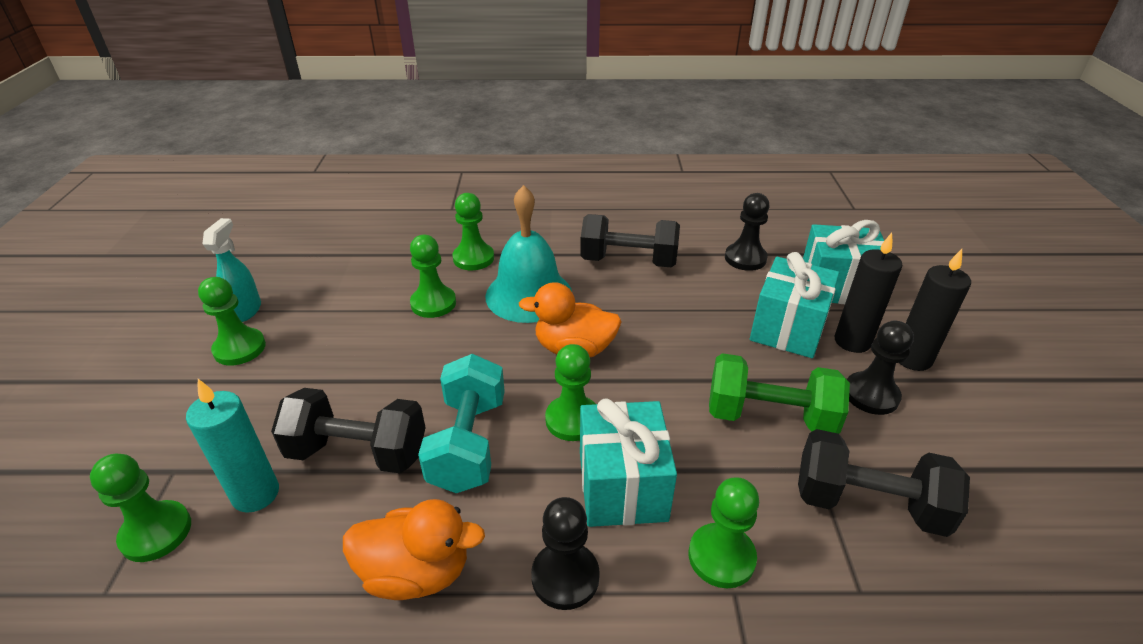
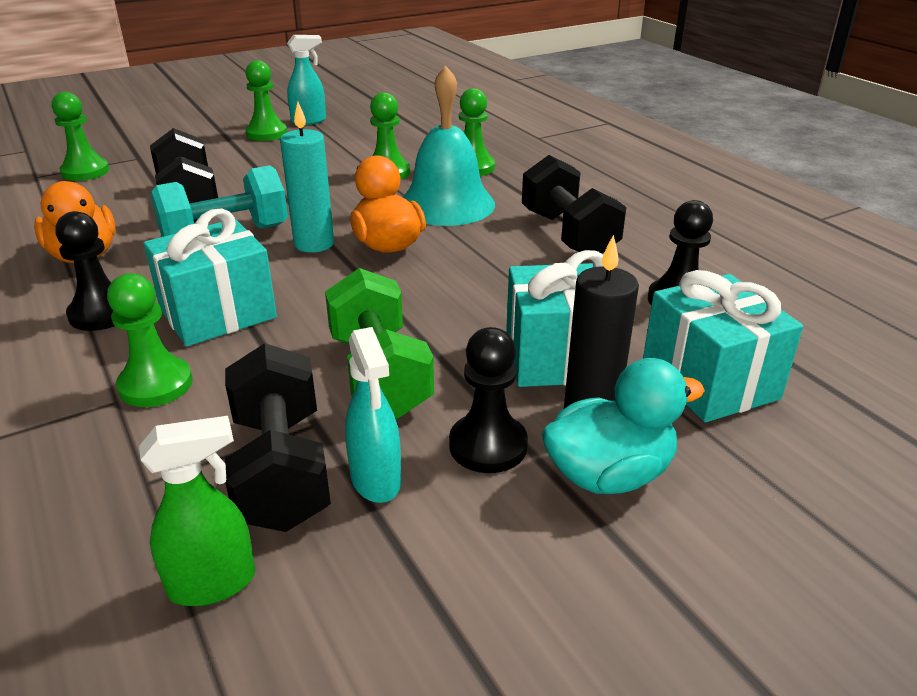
camera: 60 degrees right, 5 degrees down
(256, 494) = (131, 185): turquoise candle -> turquoise candle (314, 244)
(572, 420) = (287, 269): green pawn -> none
(892, 458) = (376, 480): none -> turquoise spray bottle
(912, 359) = (609, 474): black candle -> turquoise duck
(983, 573) = (213, 583): none -> green spray bottle

